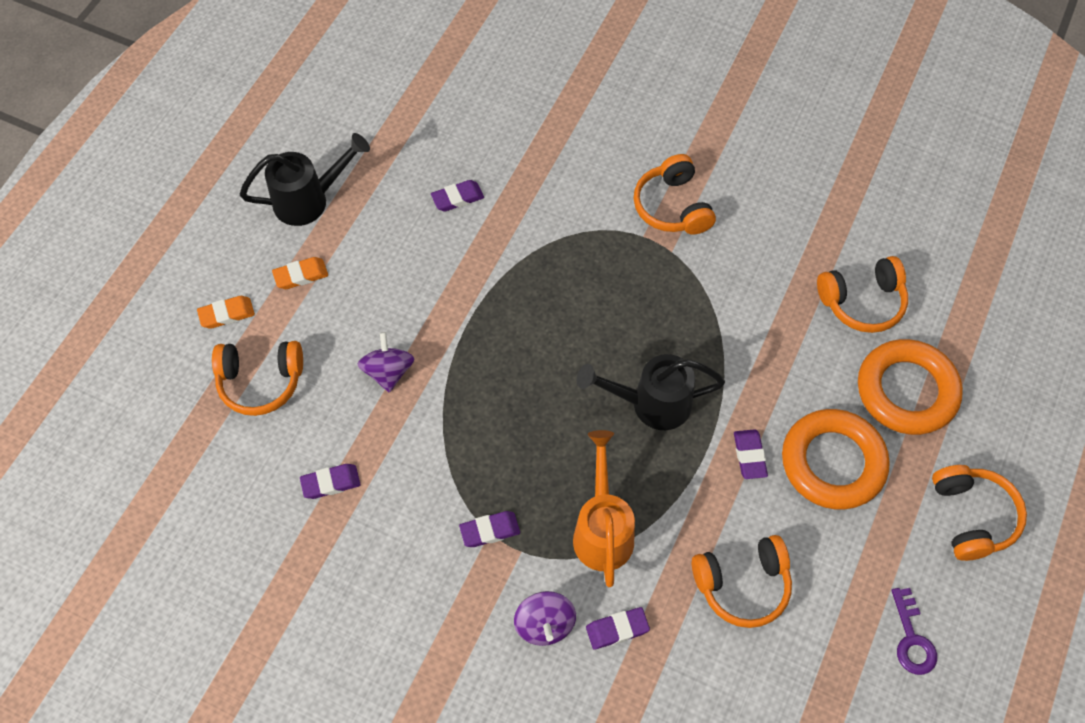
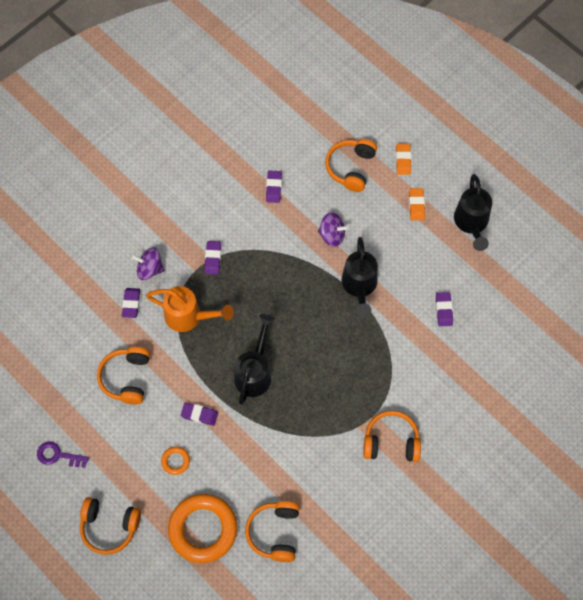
camera: 110 degrees right, 5 degrees up
(461, 310) = (359, 287): none -> black watering can
(832, 462) = (175, 461): orange ring -> orange ring, size x0.43

